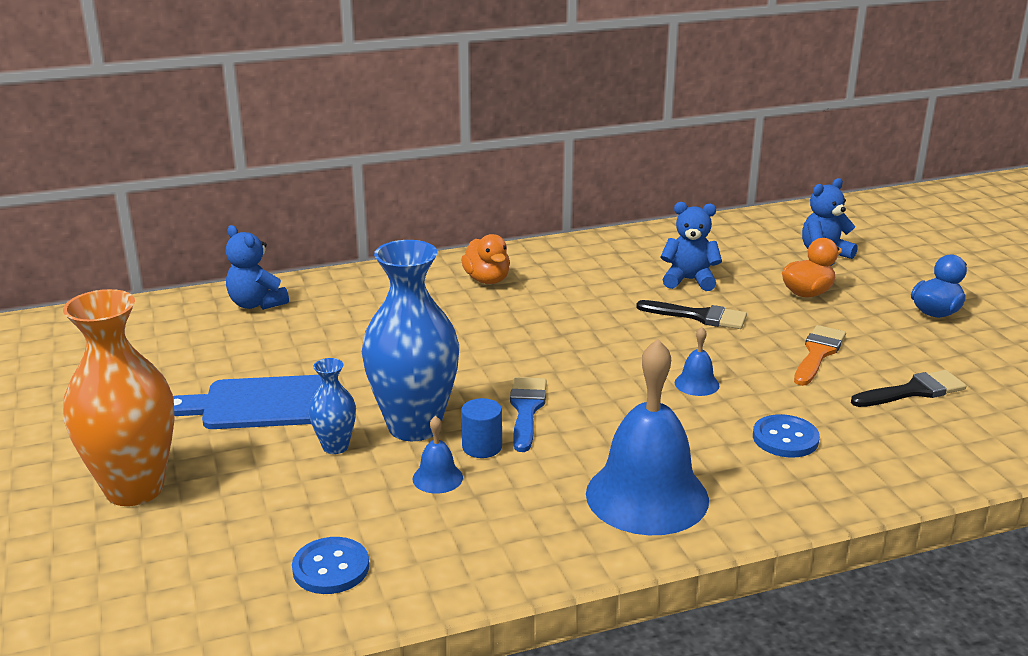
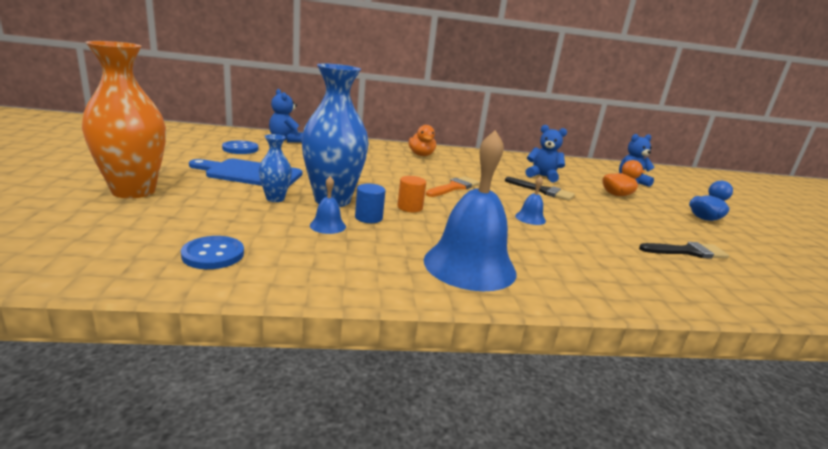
camera: 10 degrees right, 5 degrees down
(526, 410) = (410, 207): blue brush -> orange cylinder
(785, 438) = (585, 256): blue button -> blue button (240, 149)
(818, 353) = (619, 221): orange brush -> orange brush (454, 187)

